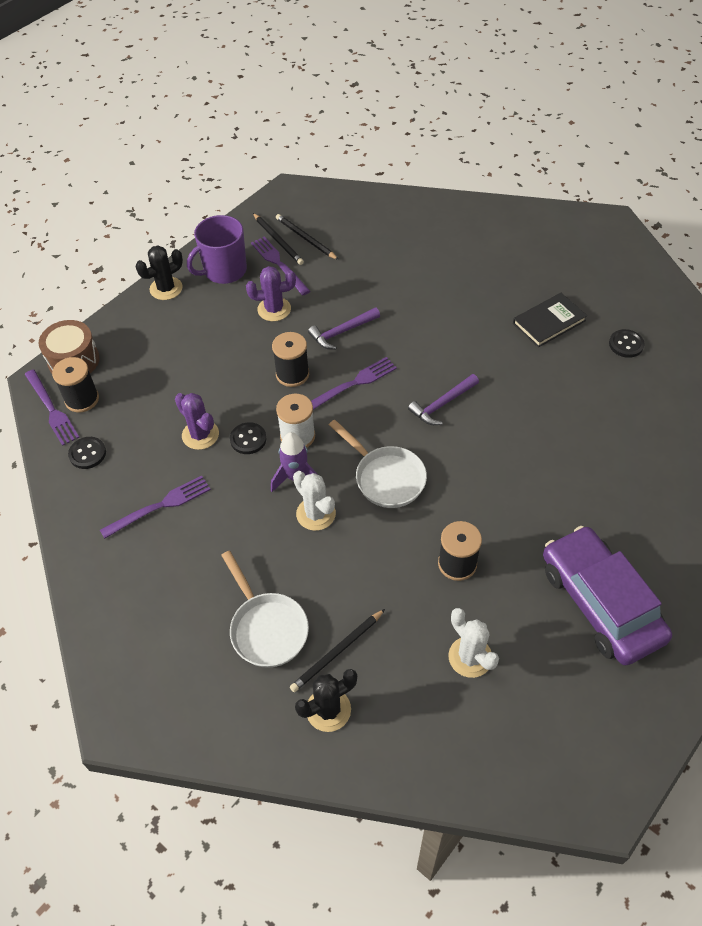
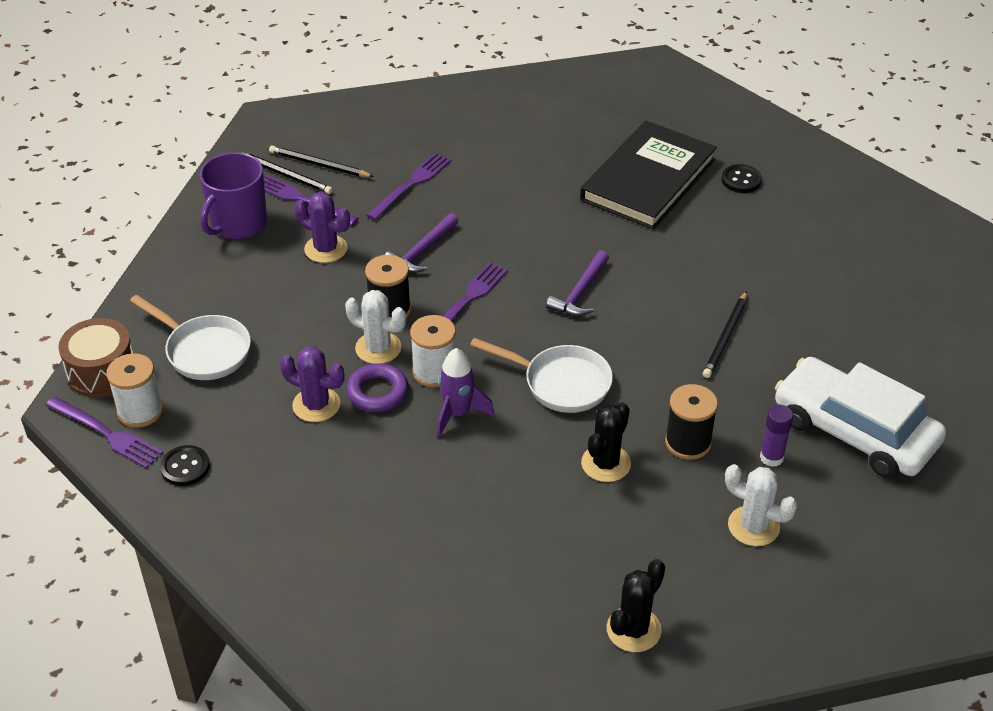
camera: 25 degrees left, 10 degrees down
(82, 399) = (140, 411): black spool -> white spool
(160, 506) = (313, 493): purple fork -> purple fork (411, 184)
(166, 288) = (175, 262): black cactus -> black cactus (606, 463)
(248, 439) = (377, 392): black button -> purple ring
(266, 628) = (516, 575): white pan -> white pan (204, 351)
(274, 309) = (326, 249): purple cactus -> purple cactus turned 60 degrees clockwise
(316, 514) = (503, 443): white cactus -> white cactus (378, 348)
(337, 652) = (610, 571): black pencil -> black pencil (725, 337)
(517, 601) = (771, 457): none -> purple glue stick
(549, 322) = (648, 179): black book -> black book, size x1.76
(600, 602) = (854, 431): purple car -> white car

